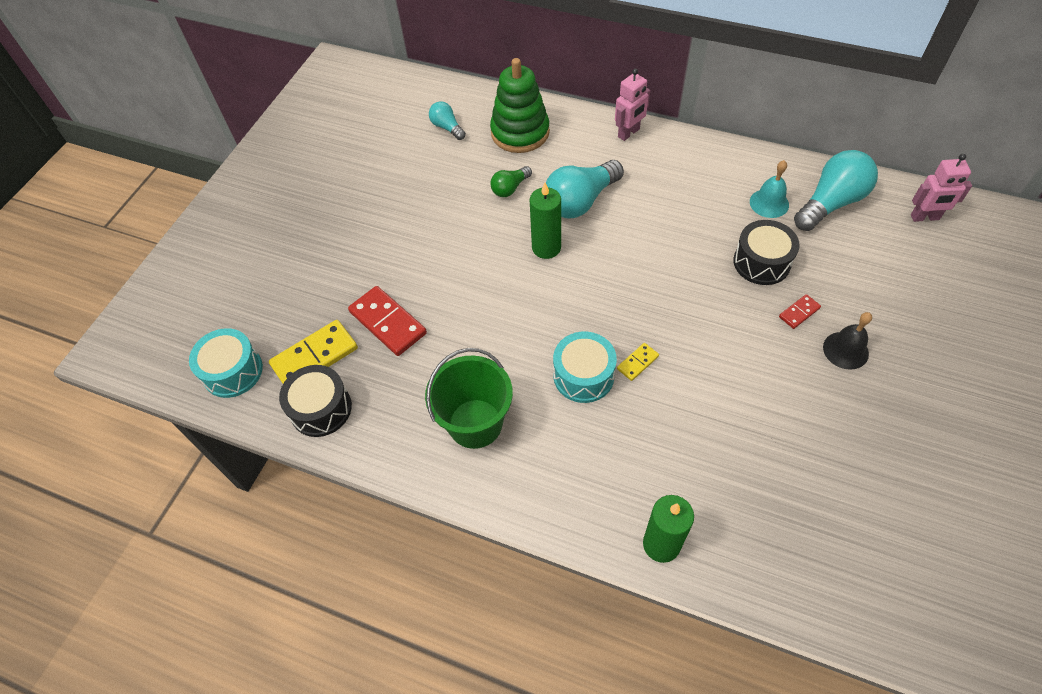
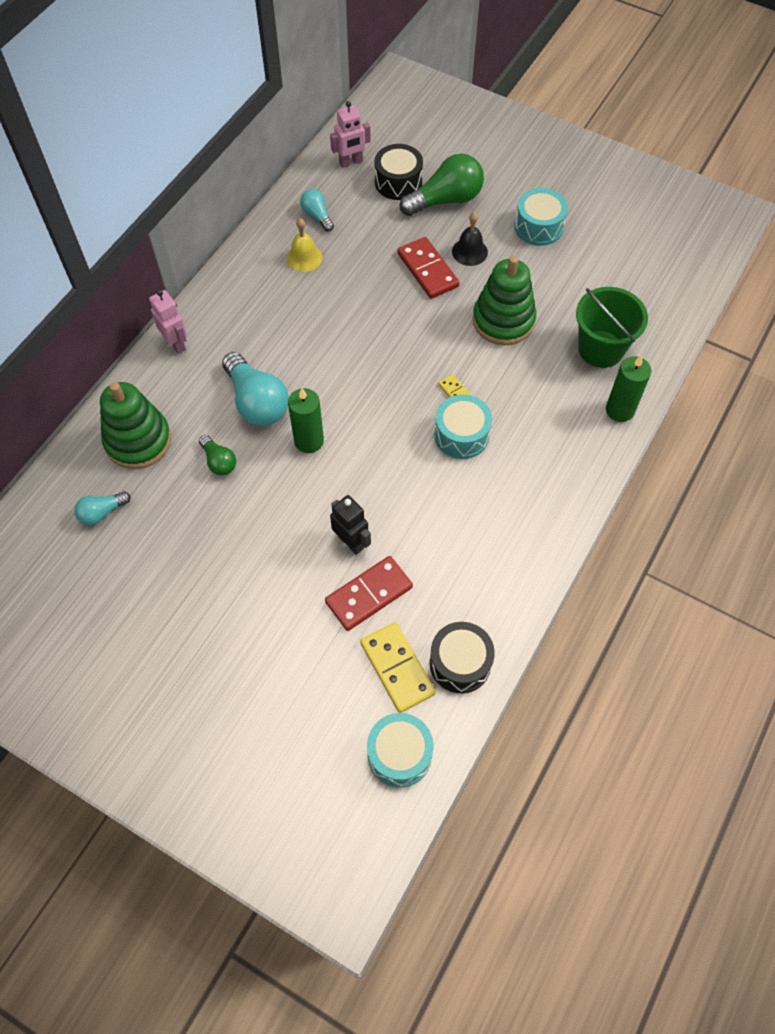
camera: 85 degrees left, 5 degrees up
(441, 299) = (351, 542): none -> black robot
(475, 423) = (496, 527): green bucket -> green bucket (600, 349)
(754, 398) = (503, 320): none -> green stacking toy
(761, 262) = (369, 280): black drum -> black drum (398, 182)
(769, 203) = (304, 257): turquoise bell -> yellow bell
(799, 312) = (428, 270): red domino -> red domino, size x2.00
(830, 203) = (317, 216): turquoise light bulb -> turquoise light bulb, size x0.53
(915, 315) = (445, 200): none -> green light bulb
(923, 421) = (538, 226): none -> turquoise drum
(925, 217) = (351, 162): pink robot -> pink robot turned 60 degrees clockwise

